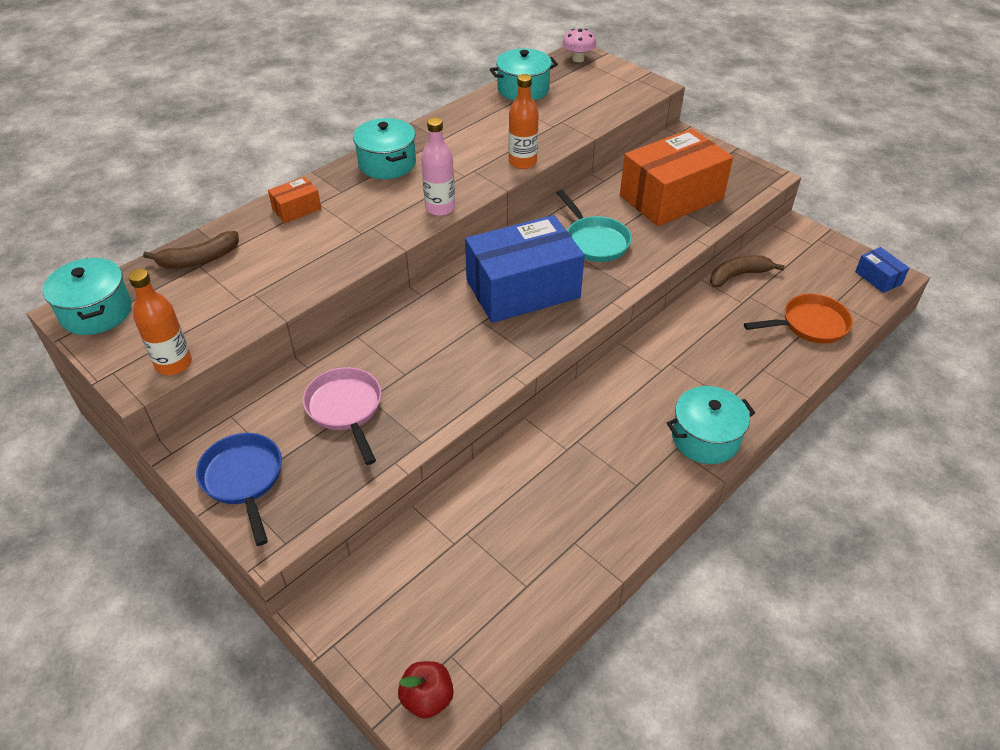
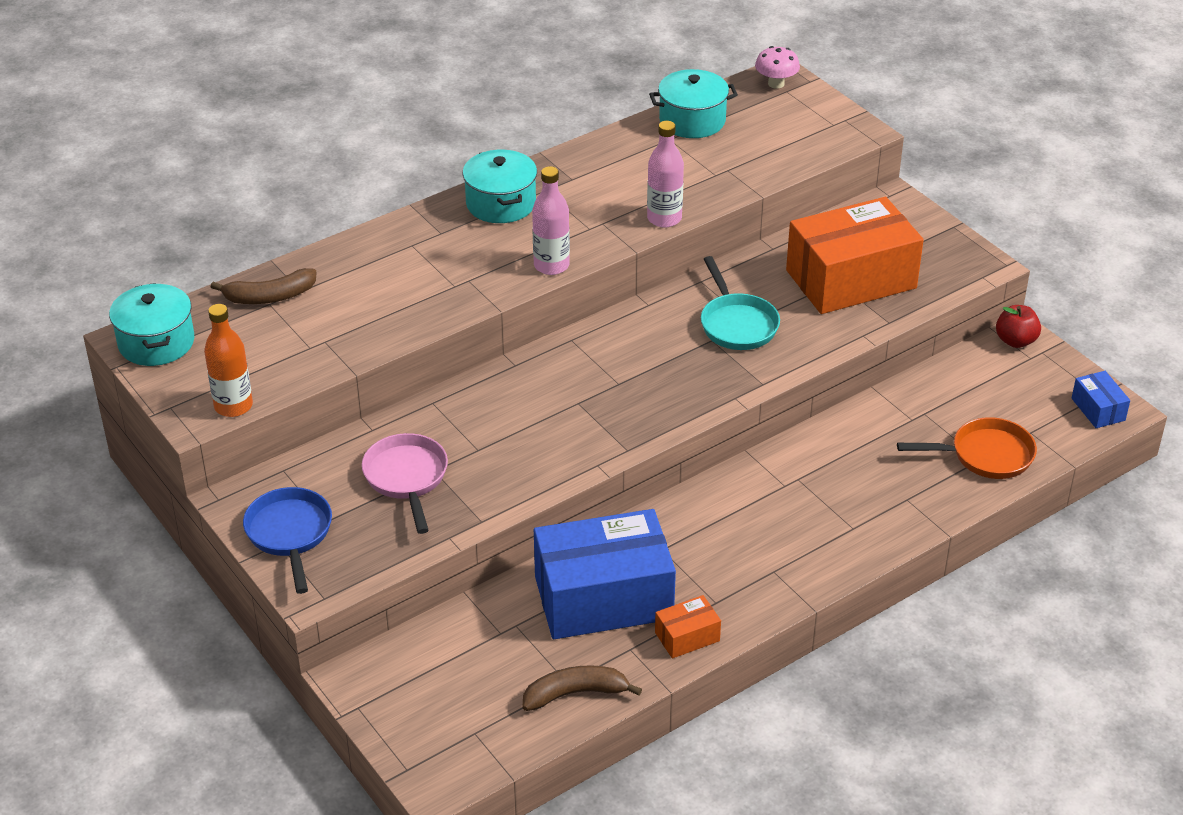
camera: 10 degrees right, 5 degrees down
(296, 209) = (386, 249): orange box -> orange box (687, 637)
(427, 698) = (443, 765): red apple -> red apple (1015, 341)
(522, 162) = (664, 218): orange bottle -> pink bottle
(523, 289) = (634, 371): blue box -> blue box (603, 598)
(705, 438) = (810, 565): turquoise pot -> none
(738, 275) = (919, 386): brown banana -> brown banana (575, 693)

